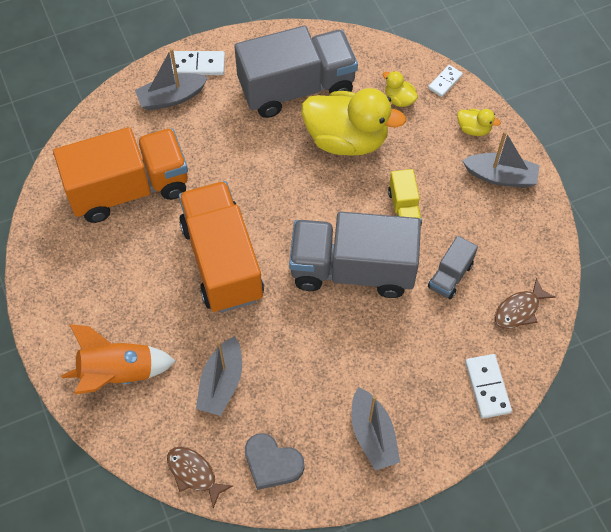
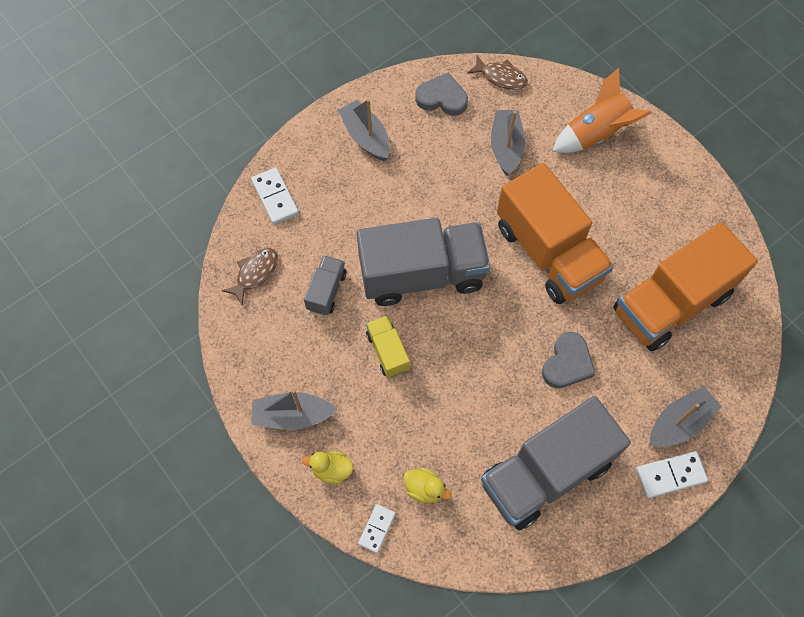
camera: 165 degrees right, 5 degrees up
(245, 162) = (567, 363): none -> grey heart
(346, 139) = (469, 419): yellow duck -> none

